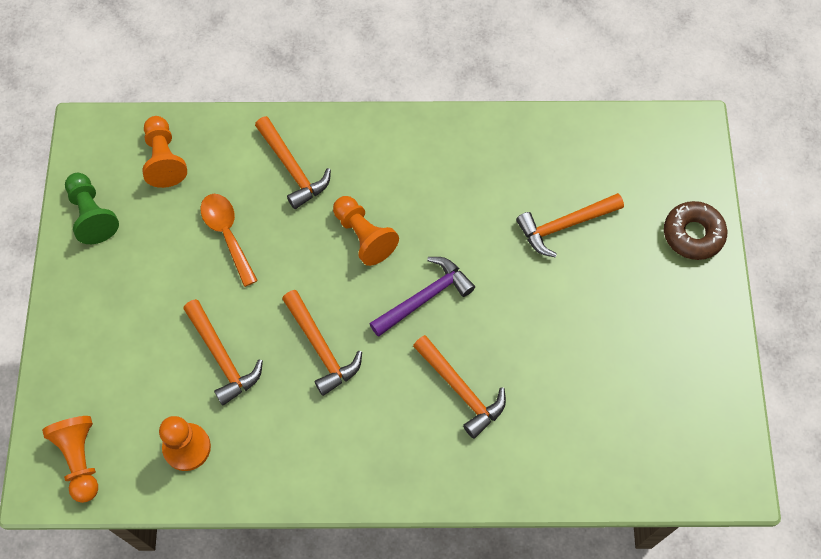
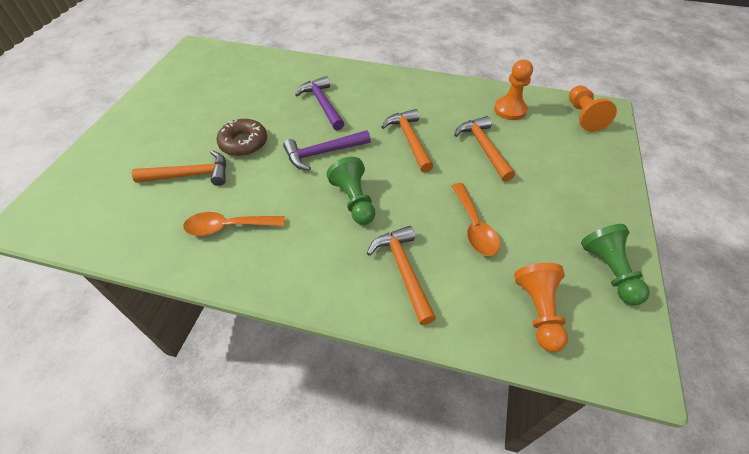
camera: 165 degrees left, 15 degrees down
(364, 236) = (354, 200): orange pawn -> green pawn
(461, 390) = (322, 104): orange hammer -> purple hammer
(483, 173) = (228, 227): none -> orange spoon
(693, 234) = (103, 151): brown donut -> brown donut (244, 143)

